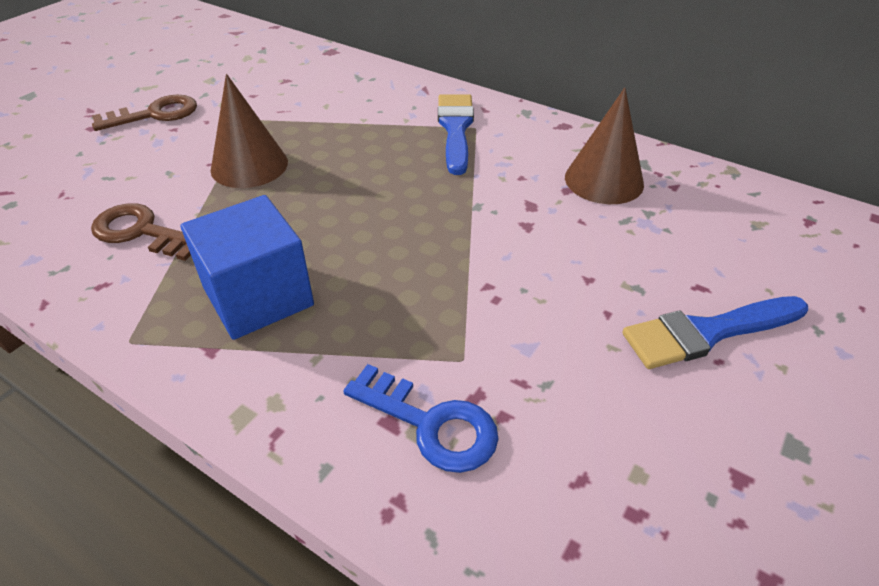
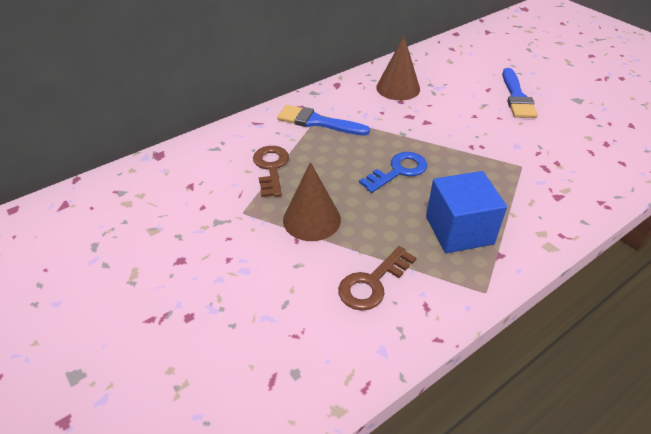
camera: 70 degrees left, 0 degrees up
(155, 114) = (194, 270): brown key -> brown key (271, 168)
(431, 424) = (560, 184): blue key -> blue key (398, 171)

